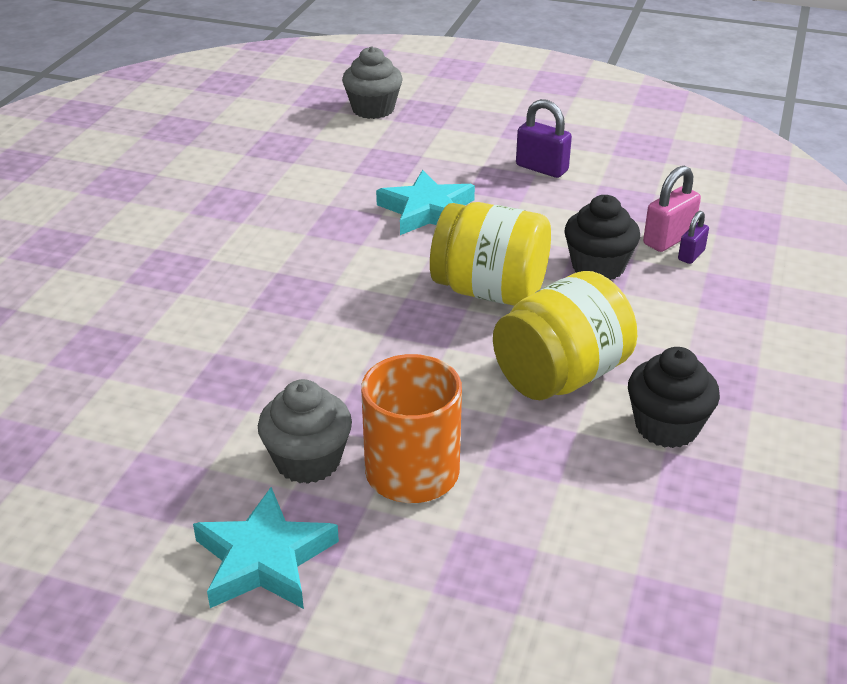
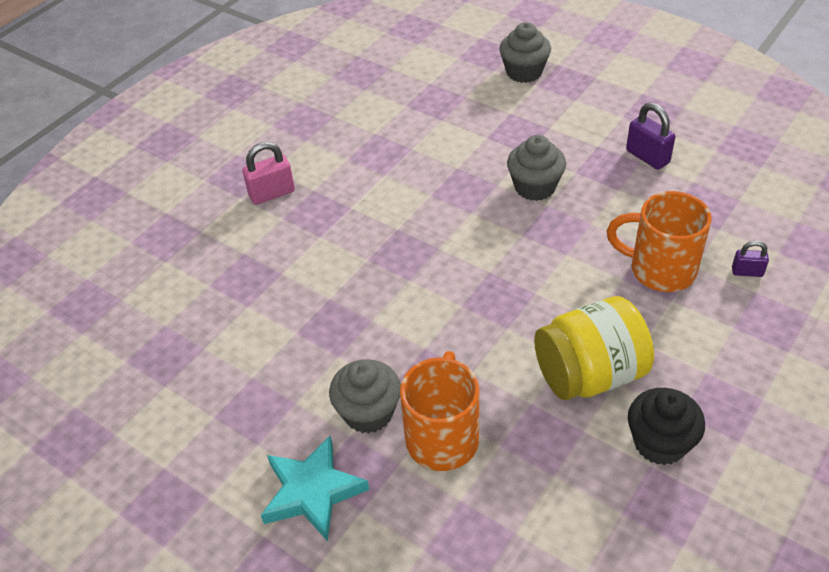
camera: 20 degrees right, 10 degrees up
(427, 211) = (535, 187): turquoise star -> grey cupcake
(490, 291) = (560, 279): yellow jar -> none
(598, 266) = (660, 270): black cupcake -> orange mug
(668, 239) = (733, 251): pink padlock -> pink padlock (272, 193)
(691, 255) = (747, 272): purple padlock -> purple padlock turned 45 degrees clockwise

